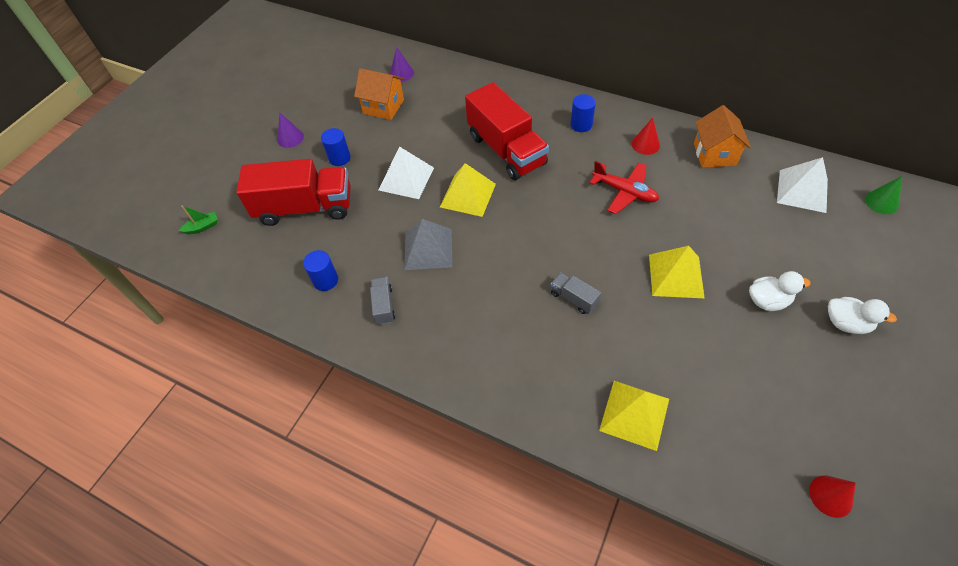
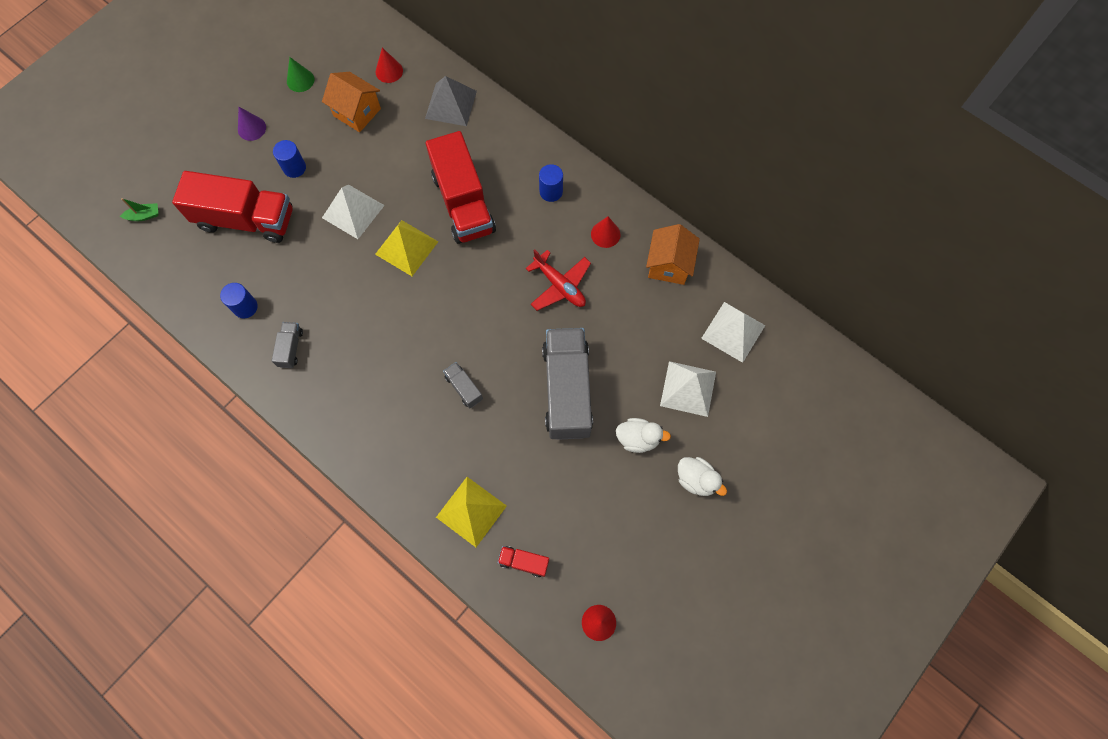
camera: 10 degrees right, 15 degrees up
(401, 73) = (389, 71): purple cone -> red cone
(428, 249) = (349, 299): grey pyramid -> grey pyramid (451, 104)
(676, 276) = (567, 390): yellow pyramid -> grey truck
(716, 452) = (524, 562): none -> red truck
(789, 246) = (688, 388): none -> white pyramid
(881, 202) = (802, 365): green cone -> green cone (300, 80)

